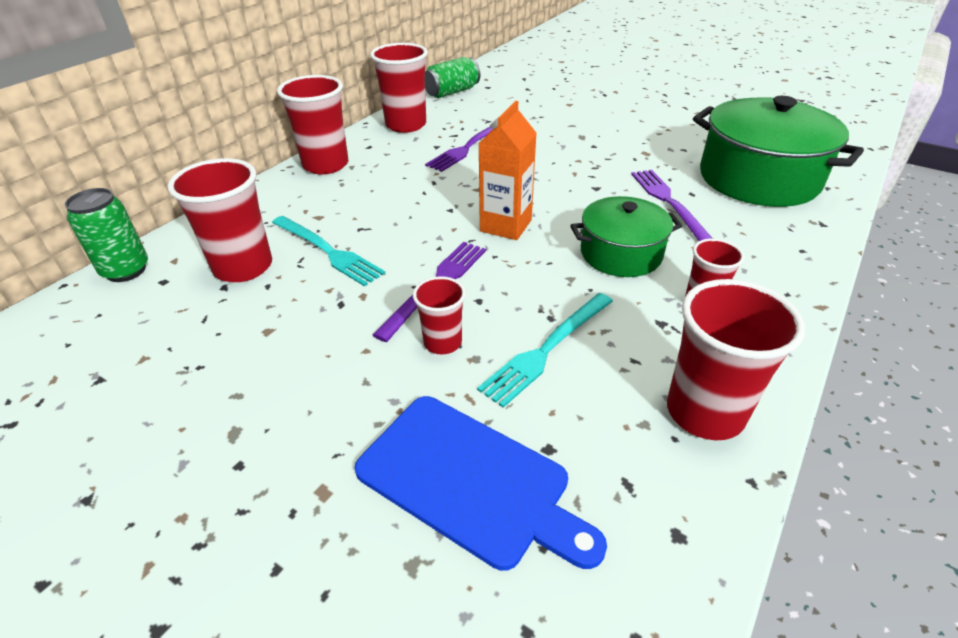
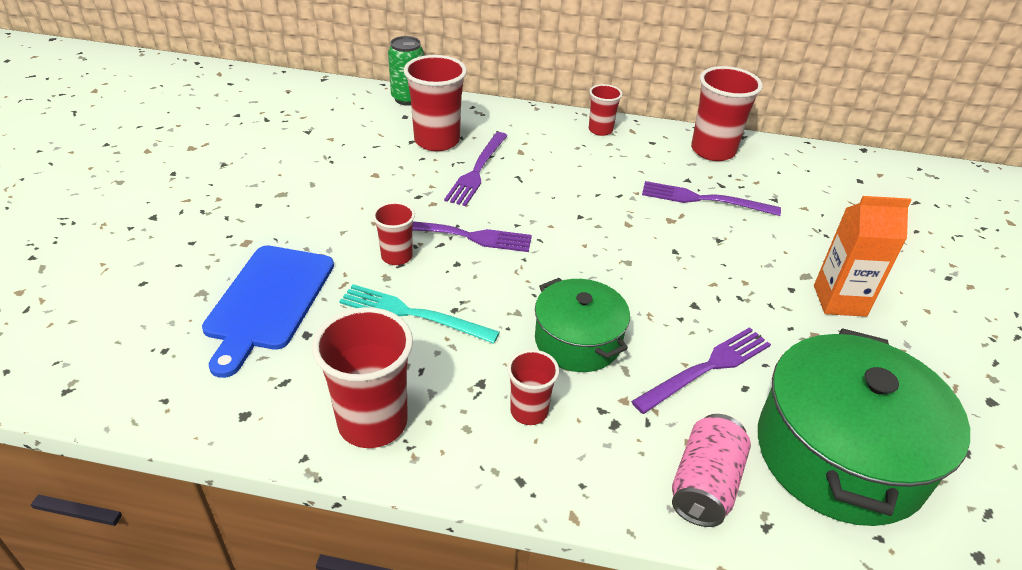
camera: 65 degrees right, 0 degrees up
(325, 165) = (600, 130): red cup -> red cup, size x0.56
(328, 251) = (477, 170): turquoise fork -> purple fork
(452, 92) = (817, 159): green can -> none
(506, 225) = (576, 255): orange carton -> orange carton (839, 301)
(786, 237) = (704, 484): none -> pink can

